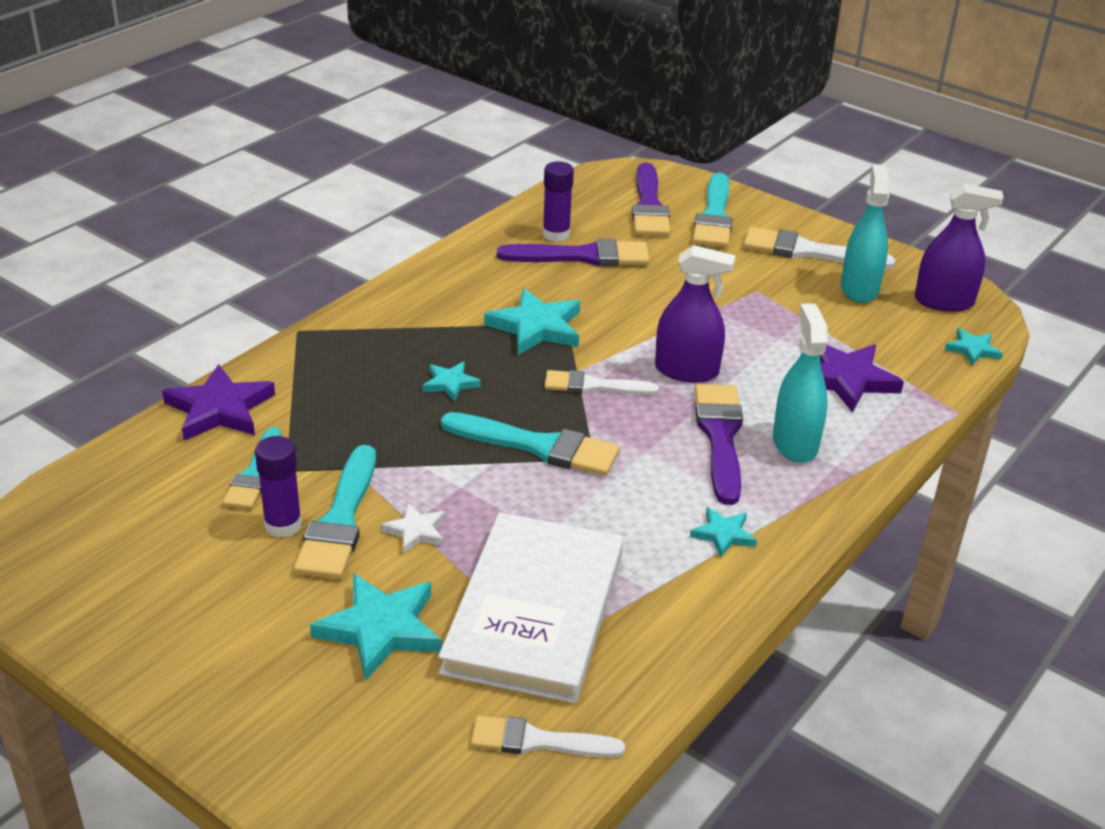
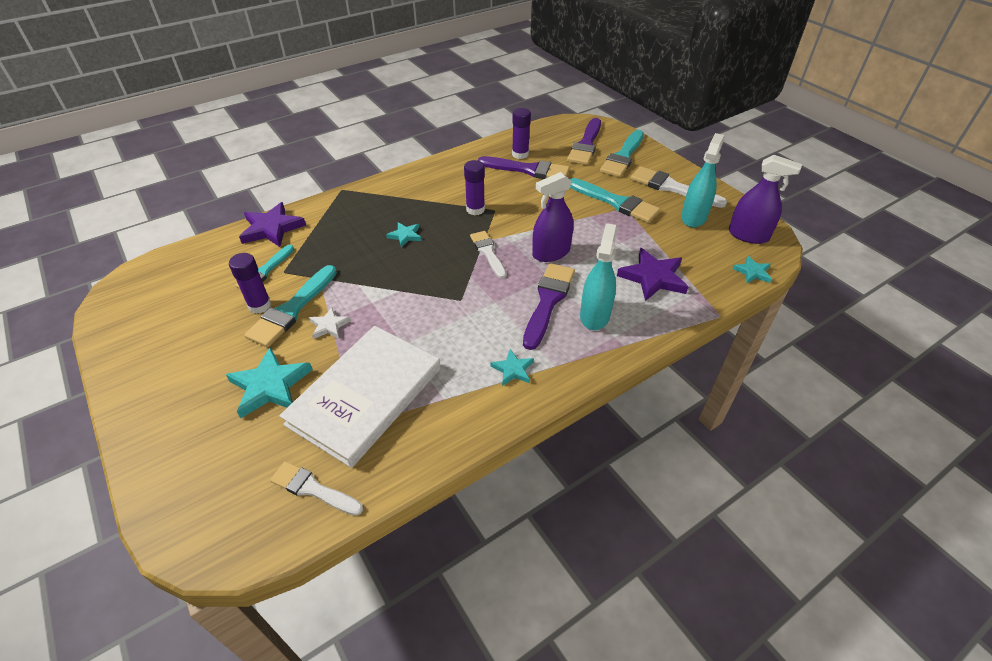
camera: 20 degrees right, 10 degrees up
(536, 327) = (475, 209): turquoise star -> purple glue stick
(538, 446) = (432, 285): turquoise brush -> turquoise brush (616, 202)
(593, 386) = (488, 252): white brush -> white brush turned 45 degrees clockwise
(686, 371) = (551, 253): purple spray bottle -> purple spray bottle turned 120 degrees clockwise

